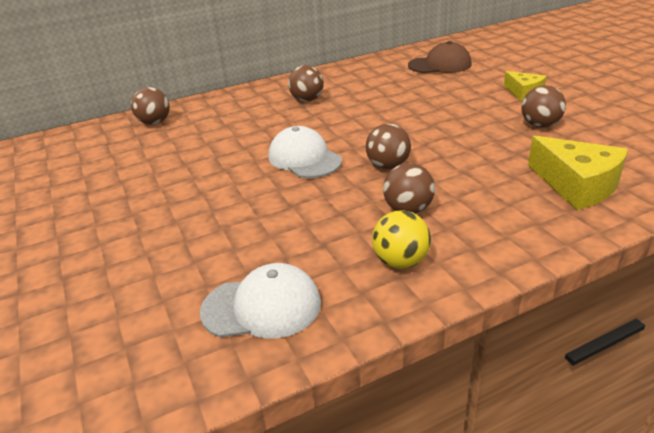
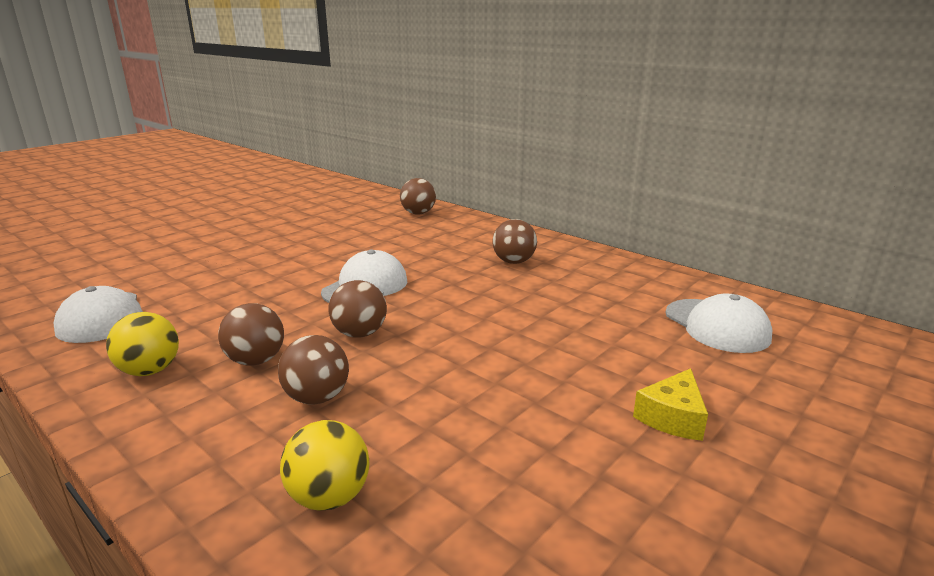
camera: 65 degrees right, 10 degrees down
(440, 65) = (716, 326): brown cap -> white cap
(540, 125) = (542, 445): brown ball -> brown ball (317, 398)
(576, 185) = (329, 497): yellow cheese -> yellow ball

